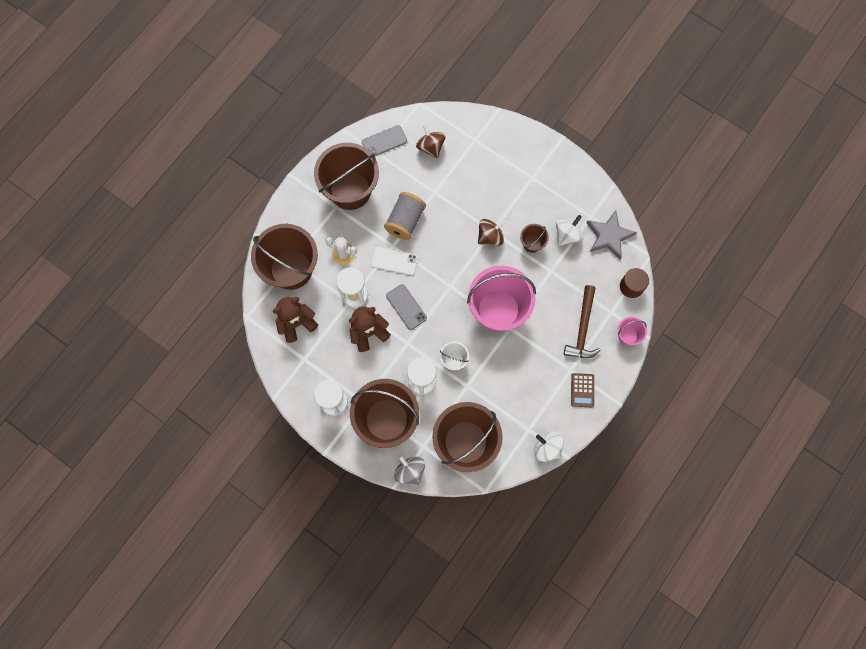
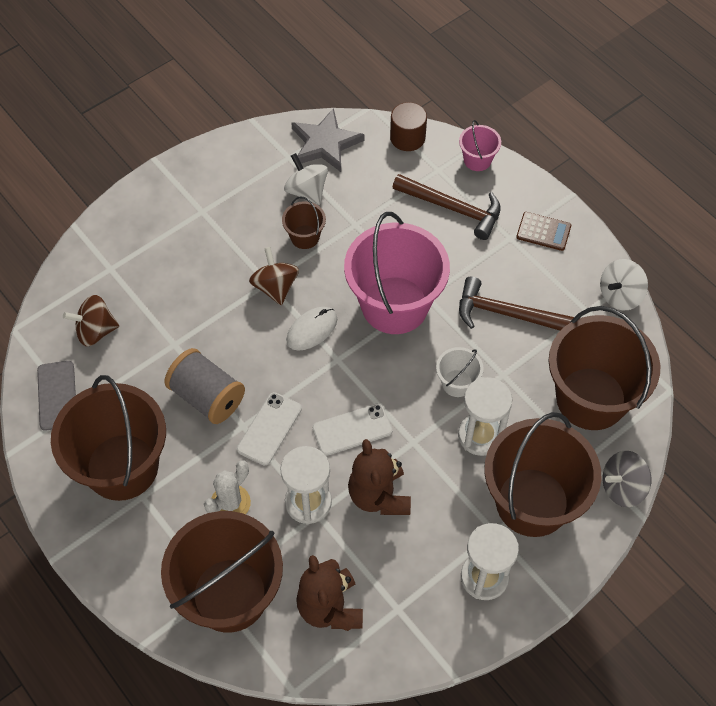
camera: 75 degrees left, 15 degrees down
(406, 307) = (352, 430): grey phone -> white phone
(466, 266) = (312, 330): none -> white mouse
(512, 379) = (507, 314): none -> brown hammer

